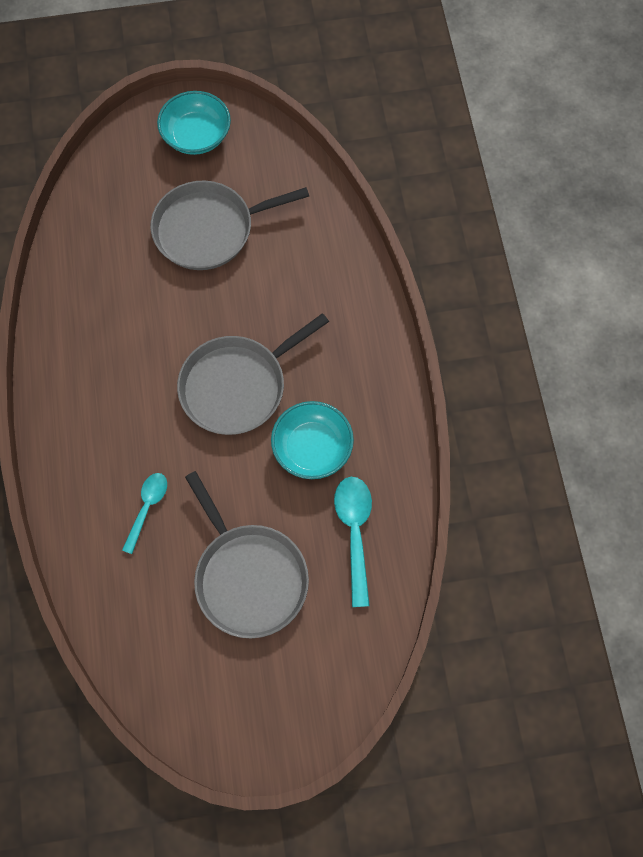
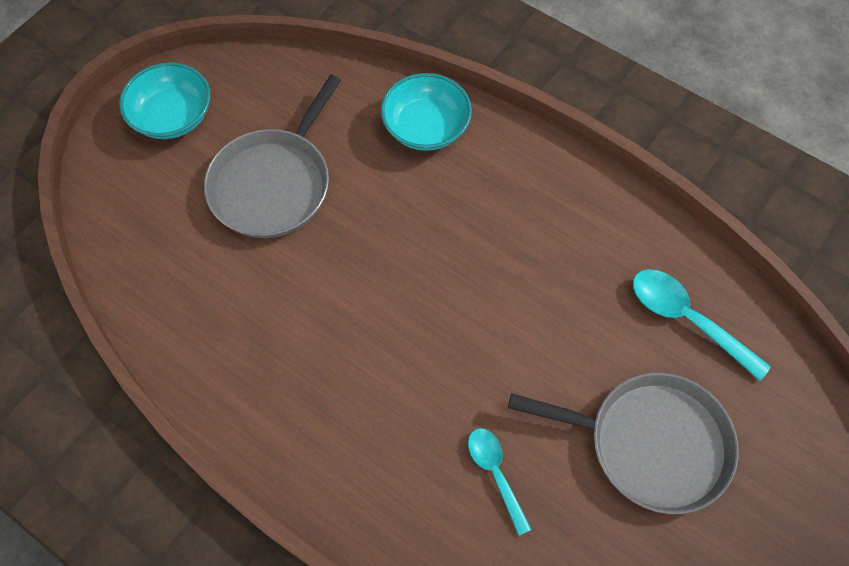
camera: 45 degrees left, 5 degrees down
(238, 386) = (451, 291): grey pan -> none
(312, 448) = (573, 284): turquoise bowl -> turquoise bowl (426, 127)

